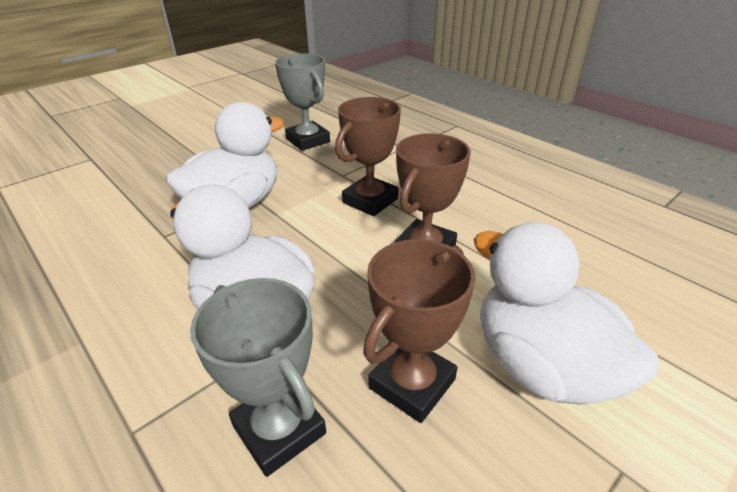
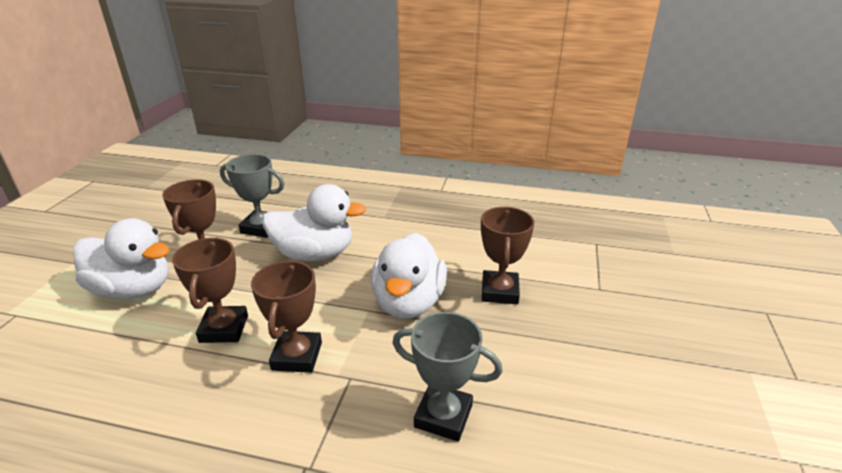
camera: 145 degrees right, 5 degrees down
(155, 184) = (499, 291): none -> brown trophy

